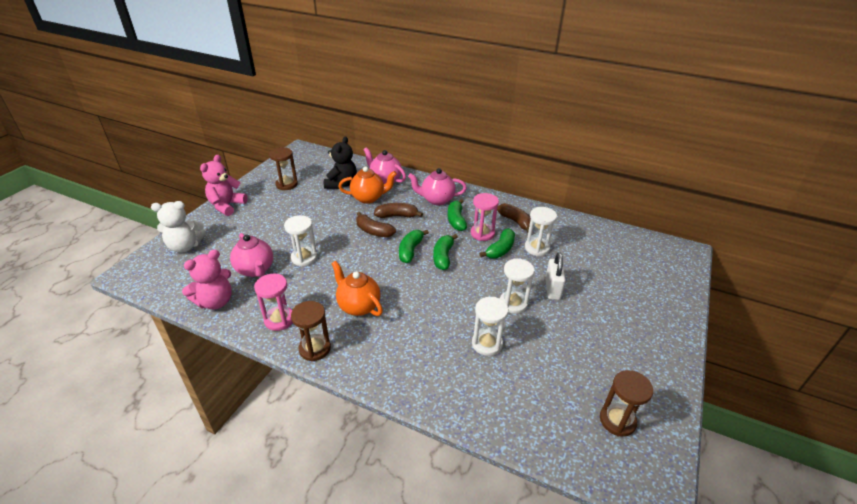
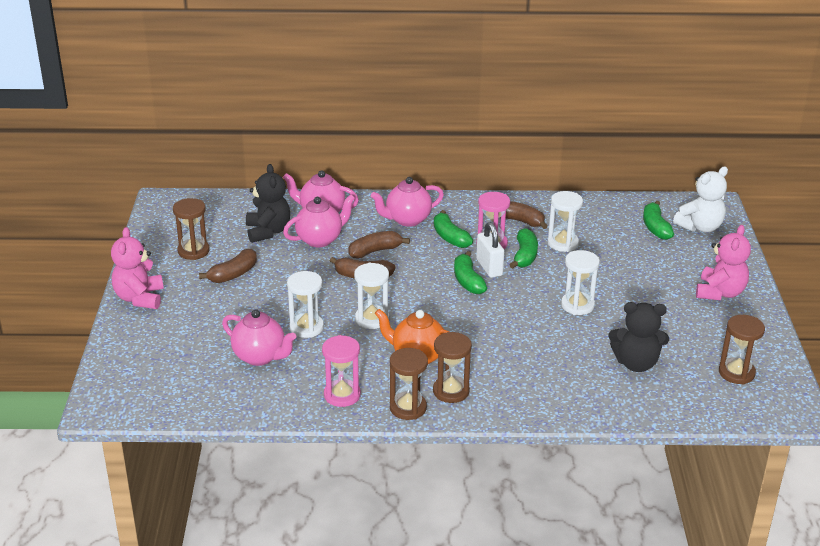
camera: 25 degrees left, 5 degrees down
(185, 246) = (139, 358): white teddy bear -> white teddy bear (700, 227)
(215, 301) = (247, 401): pink teddy bear -> pink teddy bear (720, 293)
(295, 206) = (233, 274): none -> brown banana
(358, 346) = (451, 391): none -> brown hourglass
(368, 198) = (320, 239): orange teapot -> pink teapot
(410, 250) = (425, 285): green banana -> green banana (655, 227)
(487, 344) = (579, 349): white hourglass -> white hourglass (372, 319)
(527, 375) = (636, 363): none -> black teddy bear
(552, 289) = (607, 280): white padlock -> white padlock (489, 267)

